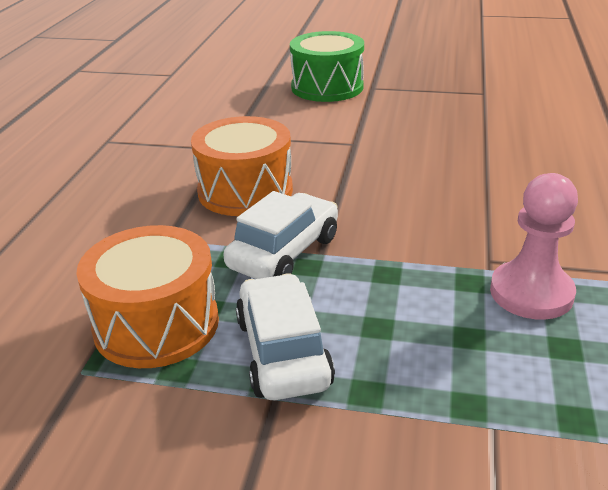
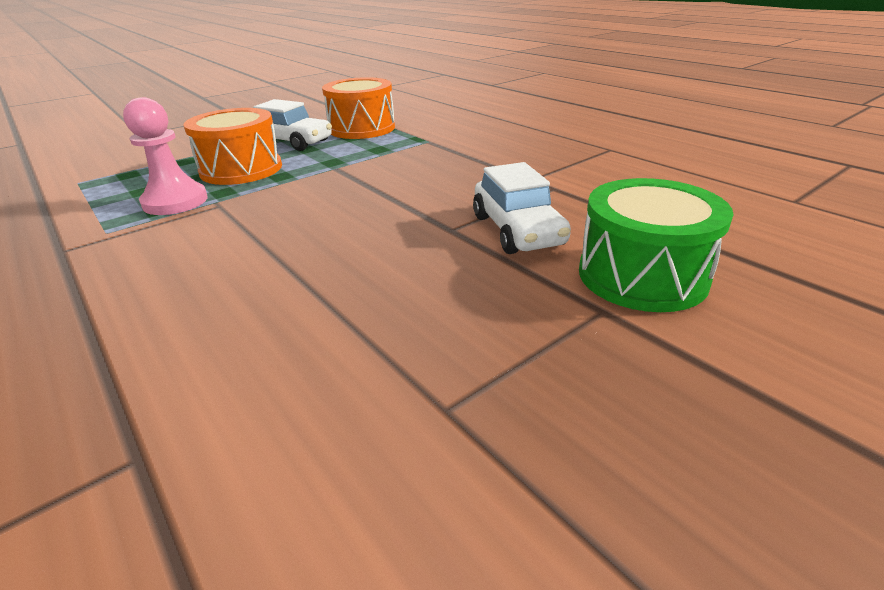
camera: 130 degrees right, 0 degrees up
(245, 191) = (446, 168): orange drum -> orange drum (241, 169)
(284, 252) = (355, 160): white car -> white car (517, 230)

